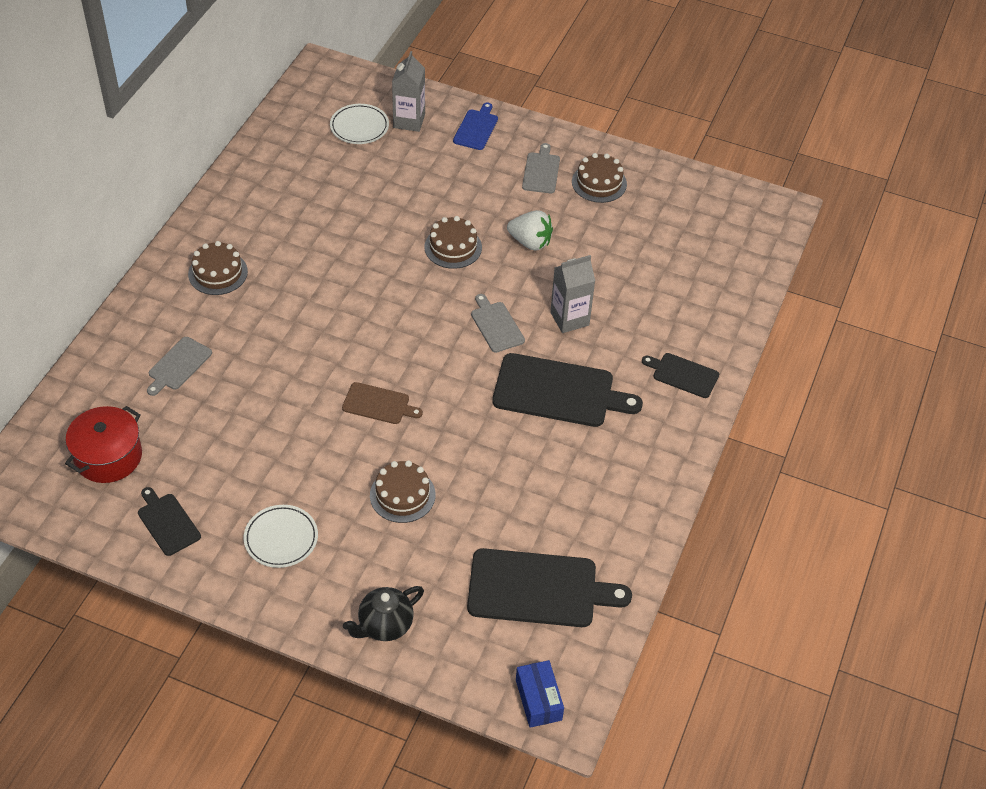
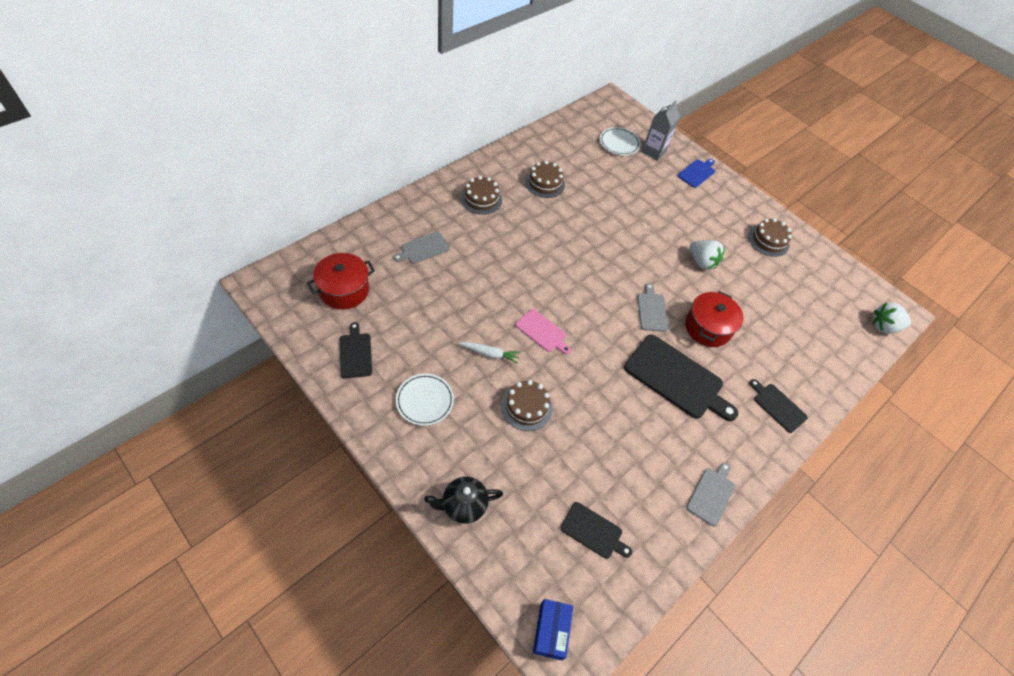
camera: 20 degrees right, 5 degrees up
(330, 455) = (490, 354): none -> white carrot
(378, 404) = (542, 332): brown cutting board -> pink cutting board
(453, 247) = (645, 244): brown cake -> brown cake (544, 183)
(538, 589) = (593, 531): black cutting board -> black cutting board, size x0.53
(541, 171) = (730, 217): grey cutting board -> grey cutting board (711, 494)
(569, 319) = (707, 327): grey carton -> red pot
(768, 235) = (884, 327): none -> white strawberry

